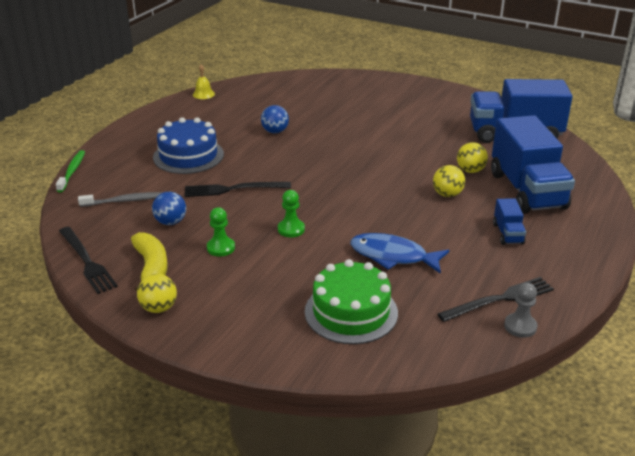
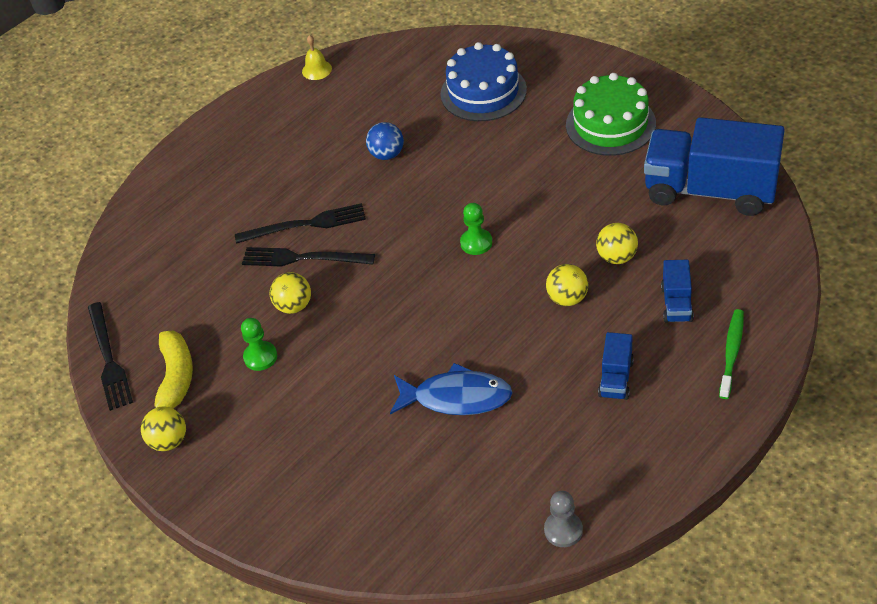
camera: 20 degrees right, 15 degrees up
(72, 171) = (123, 205): green toothbrush -> green toothbrush (731, 353)
(123, 201) = (170, 264): grey toothbrush -> none
(170, 222) = (215, 307): blue ball -> none
(188, 156) = (266, 191): blue cake -> blue cake (483, 92)
(237, 216) = (294, 306): none -> yellow ball
(291, 229) = (351, 337): green pawn -> green pawn (476, 243)
(351, 312) = (376, 478): green cake -> green cake (610, 124)
(393, 256) = (457, 397): blue fish -> blue fish turned 150 degrees clockwise
(499, 299) = (557, 485): black fork -> black fork (305, 225)
(527, 190) = (676, 303): blue truck -> blue truck, size x0.43

